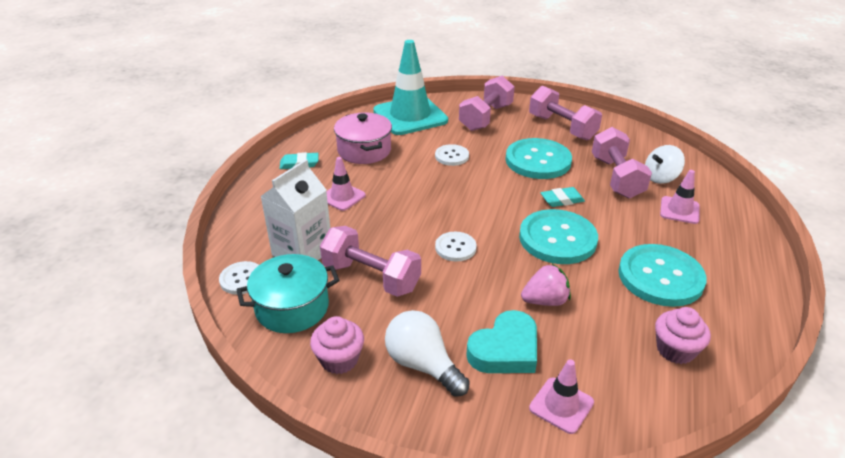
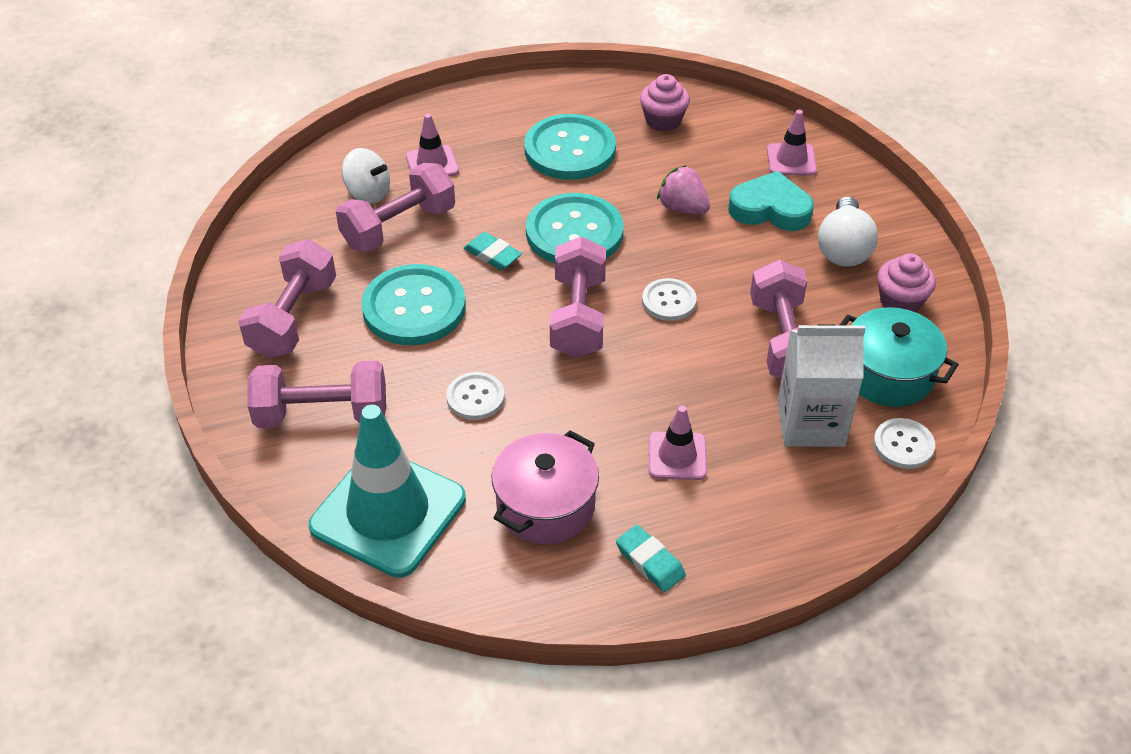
camera: 125 degrees left, 10 degrees up
(477, 208) = (578, 317): none -> pink dumbbell

